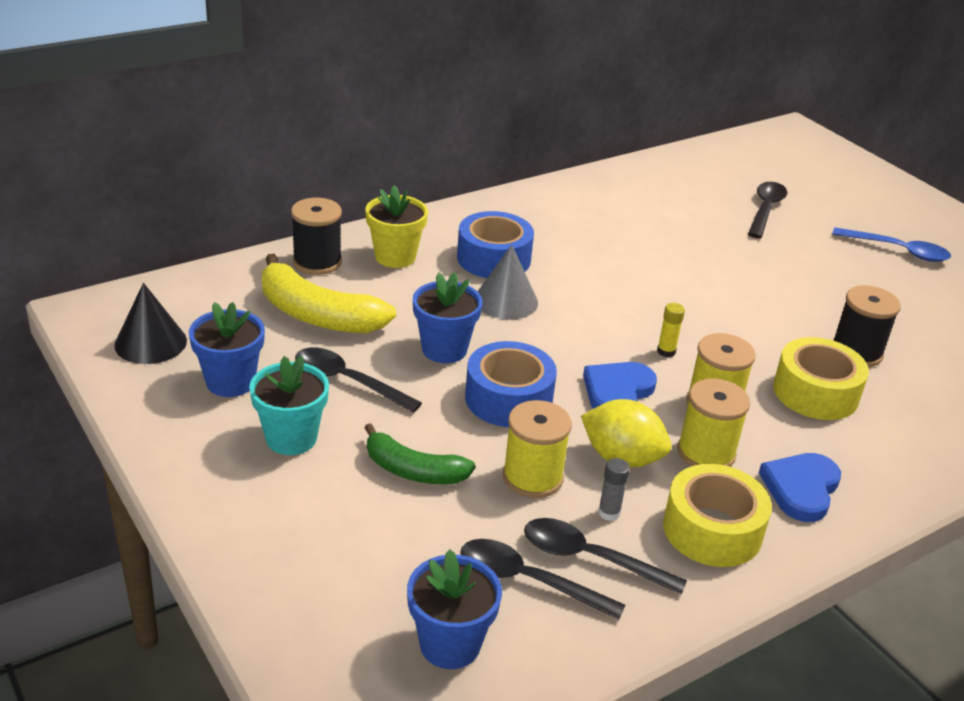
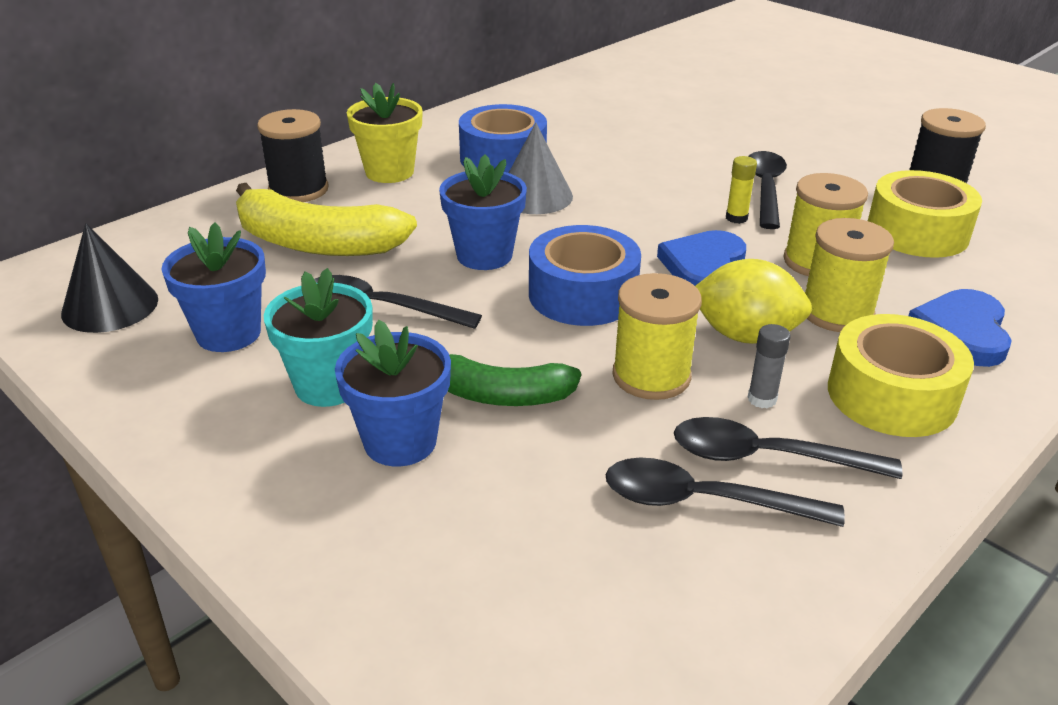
camera: 10 degrees left, 0 degrees up
(450, 644) = (640, 608): blue flower pot -> blue flower pot (400, 441)
(765, 209) = (766, 76): black spoon -> black spoon (765, 189)
(898, 251) = (917, 93): blue spoon -> none

